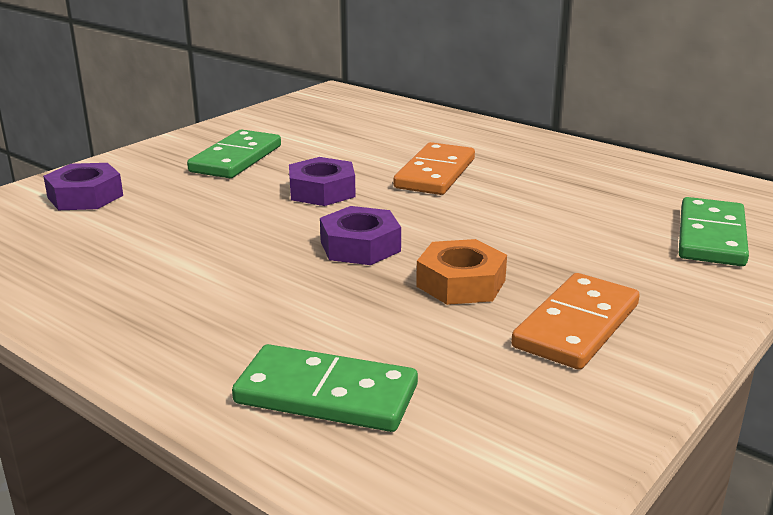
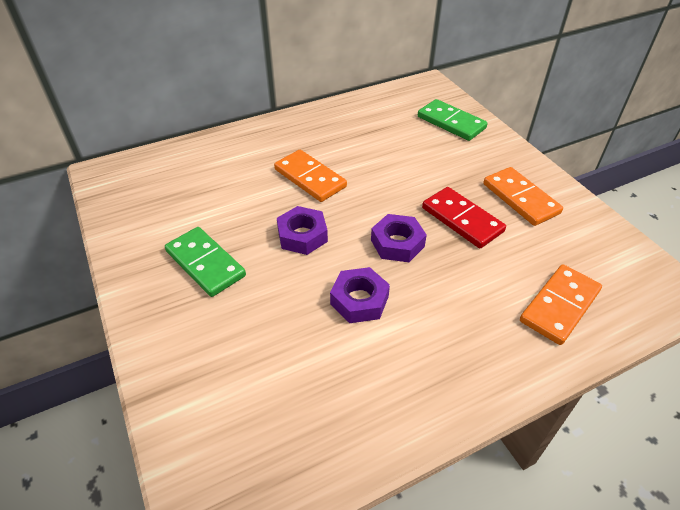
camera: 65 degrees left, 20 degrees up
(85, 196) = (214, 375): purple nut -> purple nut (359, 300)
(326, 395) = (560, 306): green domino -> orange domino
(461, 283) = (462, 219): orange nut -> red domino

